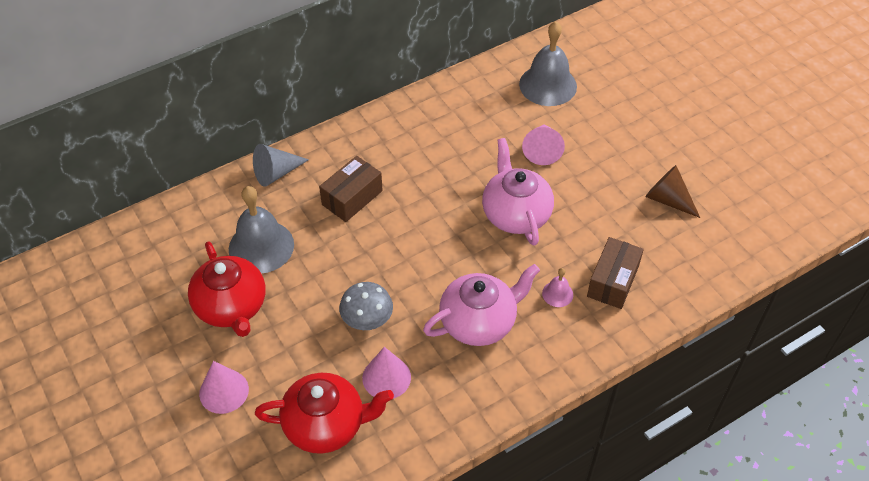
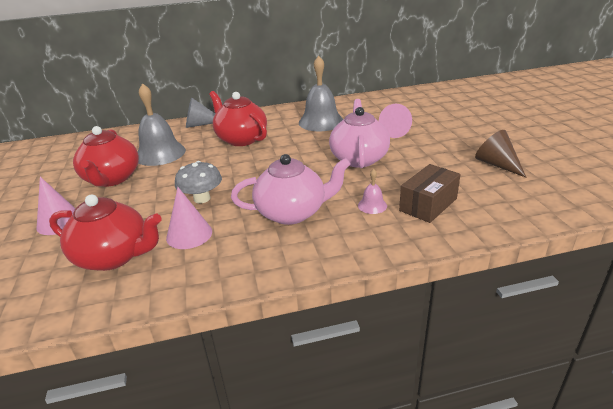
camera: 20 degrees right, 20 degrees down
(352, 198) = (241, 139): brown box -> red teapot
(548, 85) = (415, 105): grey bell -> grey bell (321, 121)

